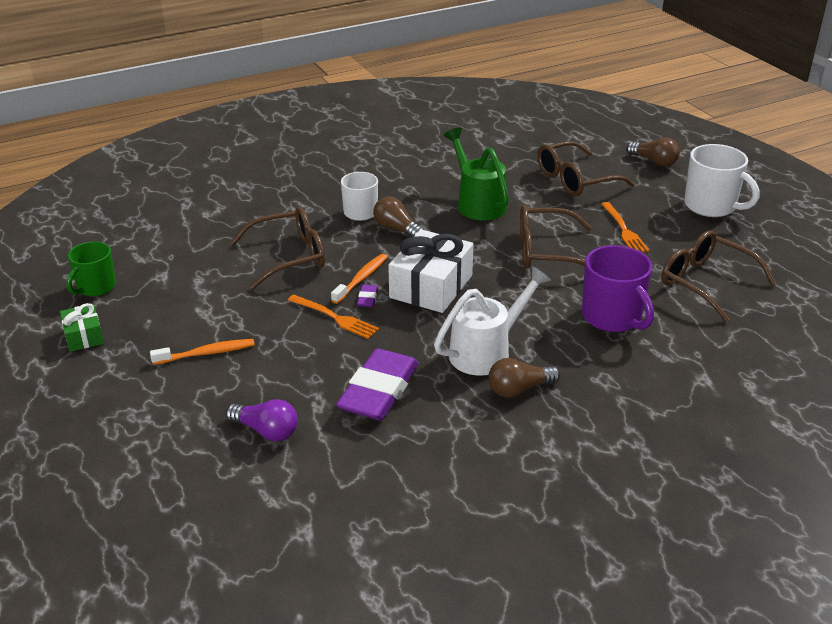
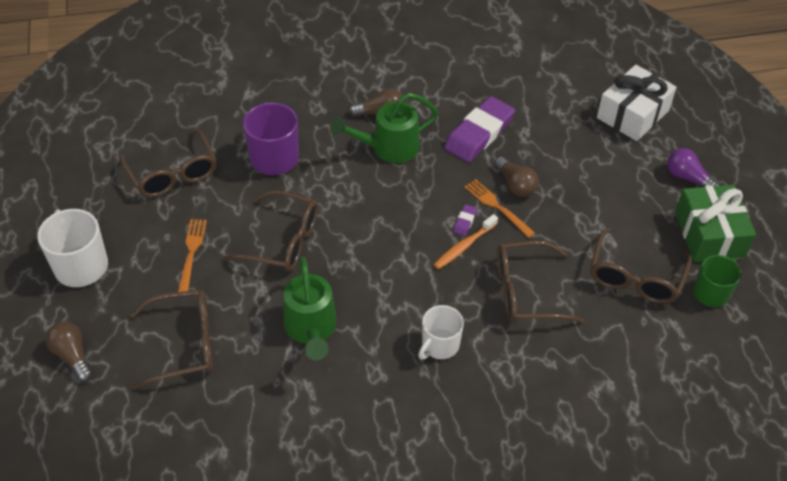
camera: 165 degrees left, 15 degrees up
(84, 336) = (709, 234): green gift -> green gift, size x1.88
(176, 285) = (635, 277): none -> brown glasses
(206, 353) = (605, 194): orange toothbrush -> none
(266, 431) = (563, 120): purple light bulb -> purple light bulb (687, 178)
(397, 229) = (411, 307): brown light bulb -> brown light bulb (515, 185)
(431, 286) = (405, 222): white gift -> white gift (632, 114)
(486, 352) = (388, 148): white watering can -> green watering can

